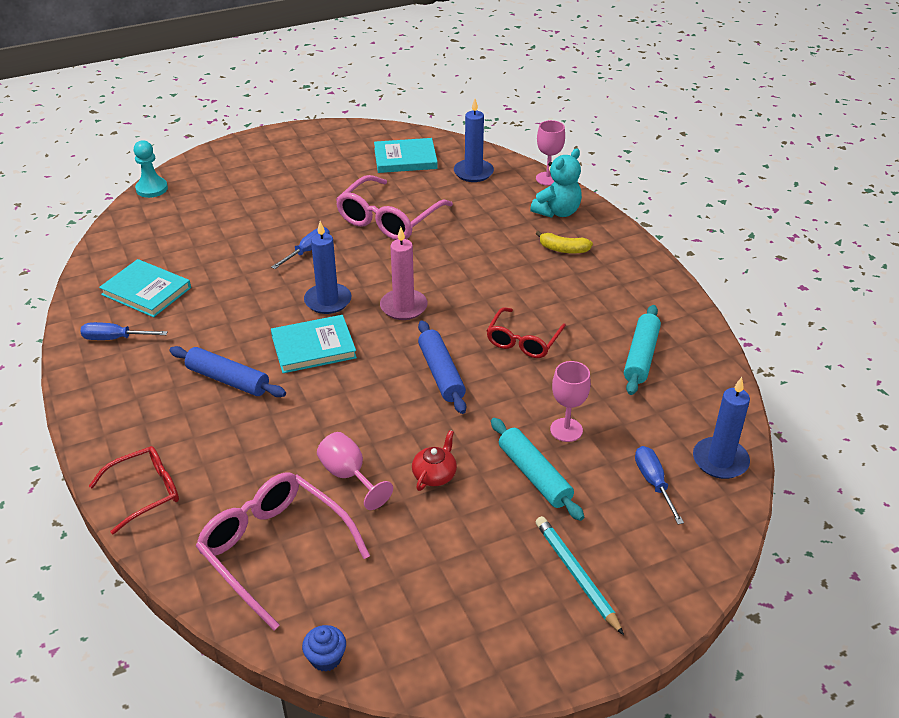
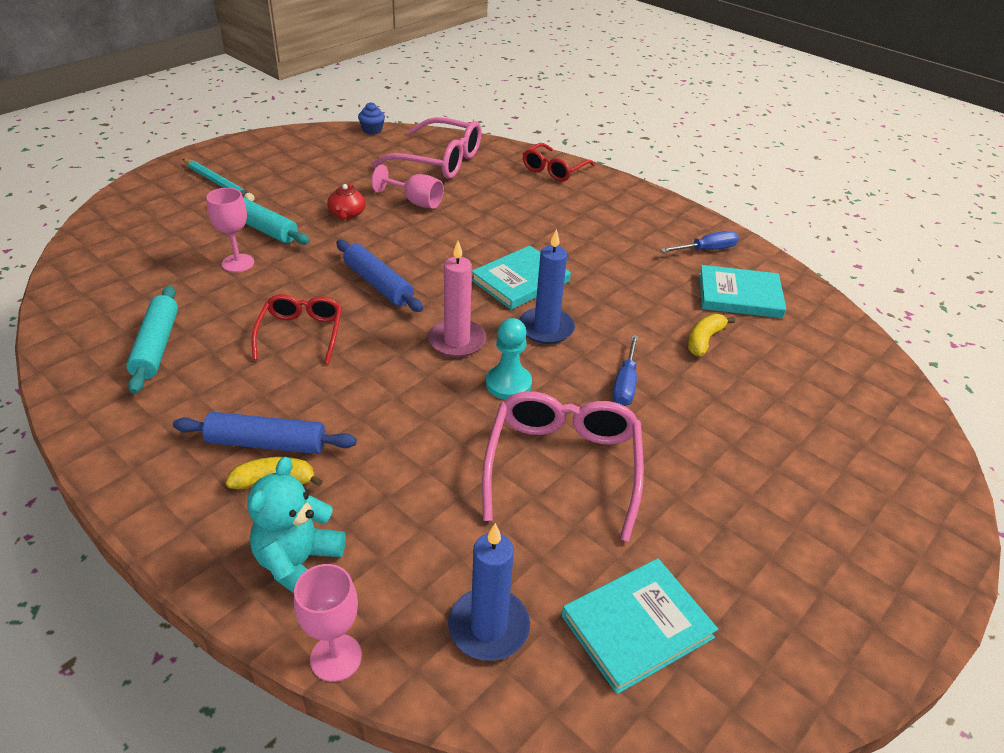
camera: 155 degrees right, 0 degrees up
(152, 189) = (926, 428): turquoise pawn -> turquoise pawn (508, 384)
(219, 265) = (704, 340): none -> yellow banana
(228, 379) = (571, 240): blue rolling pin -> blue rolling pin (266, 443)
(653, 483) = (153, 241): blue screwdriver -> none
(720, 460) = (84, 268): blue candle -> none

